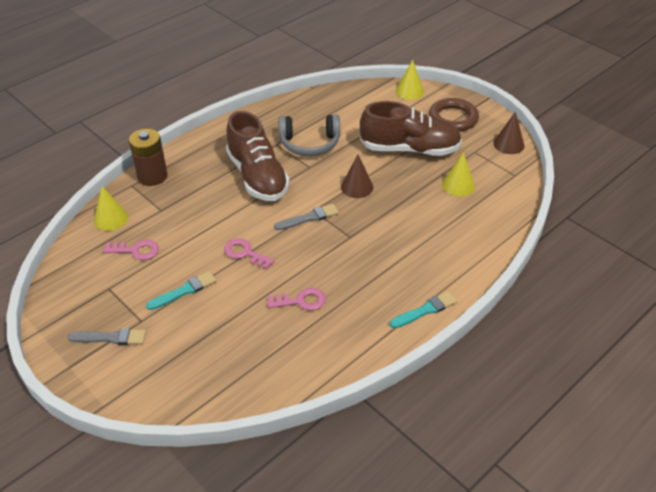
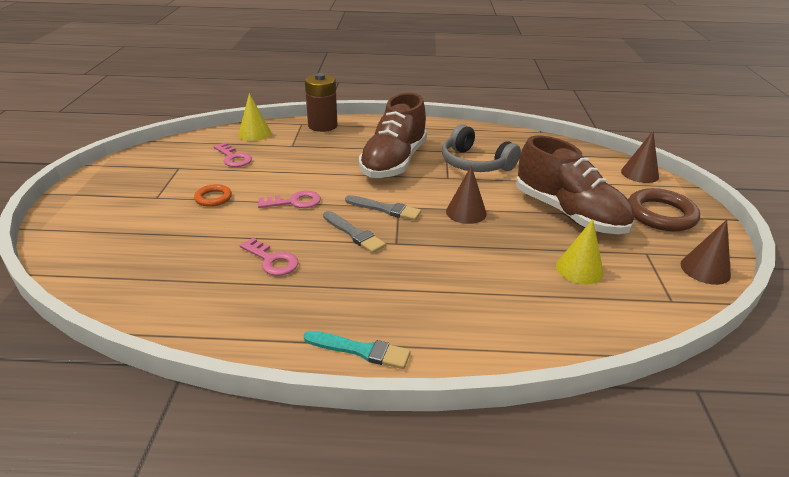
camera: 45 degrees right, 10 degrees down
(111, 338) = (123, 194): grey brush -> grey brush (354, 234)
(184, 291) = (213, 198): turquoise brush -> orange ring
(245, 253) = (295, 202): pink key -> pink key turned 90 degrees clockwise
(410, 91) = (639, 174): yellow cone -> brown cone

